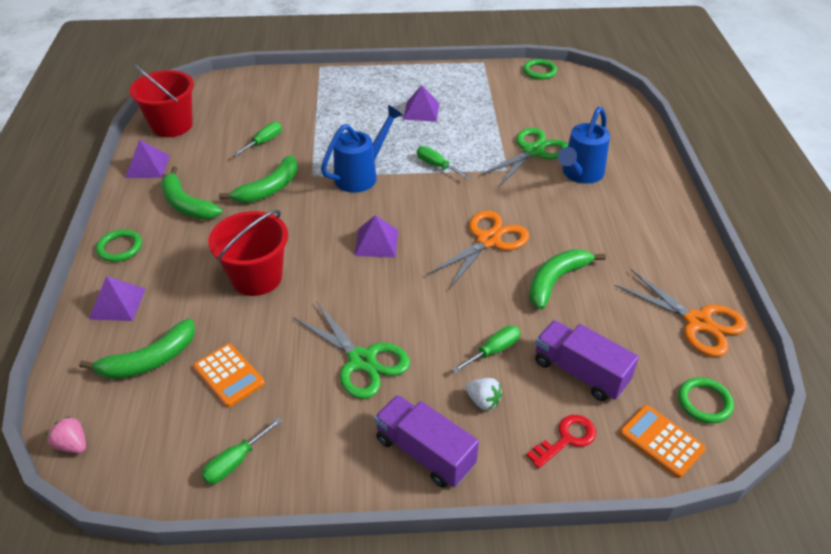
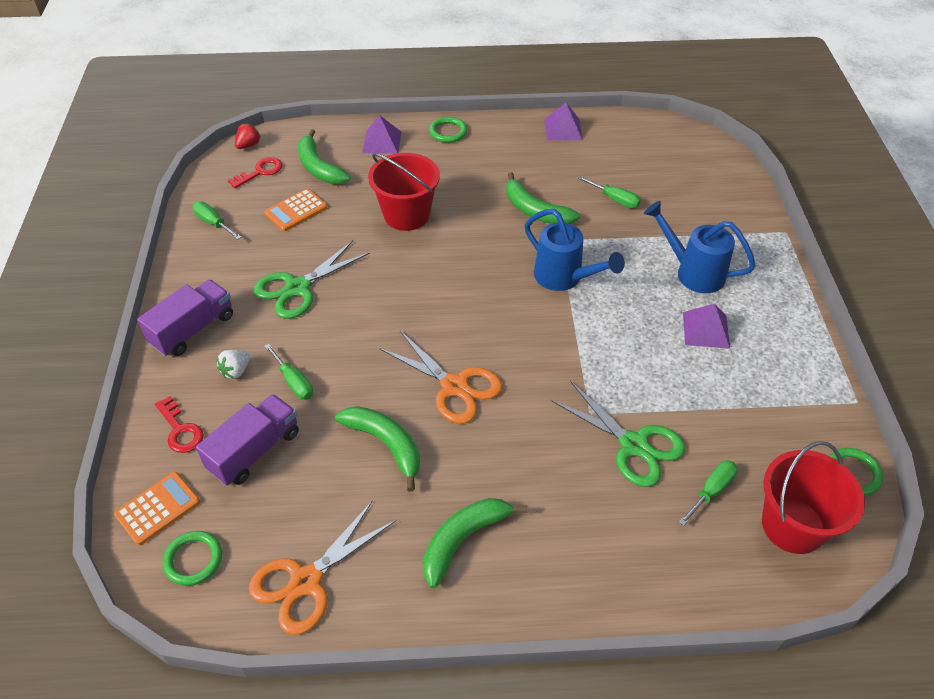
camera: 90 degrees right, 5 degrees up
(72, 444) = (248, 145): pink strawberry -> red strawberry
(140, 423) = (260, 172): none -> red key
(172, 125) = (633, 134): red bucket -> red bucket (793, 525)
(187, 204) = (507, 161): green banana -> green banana (463, 540)
(376, 242) = (452, 293): purple pyramid -> none
(436, 166) = (589, 343): green screwdriver -> green screwdriver (711, 491)
(580, 174) = (588, 495): blue watering can -> blue watering can (693, 272)

